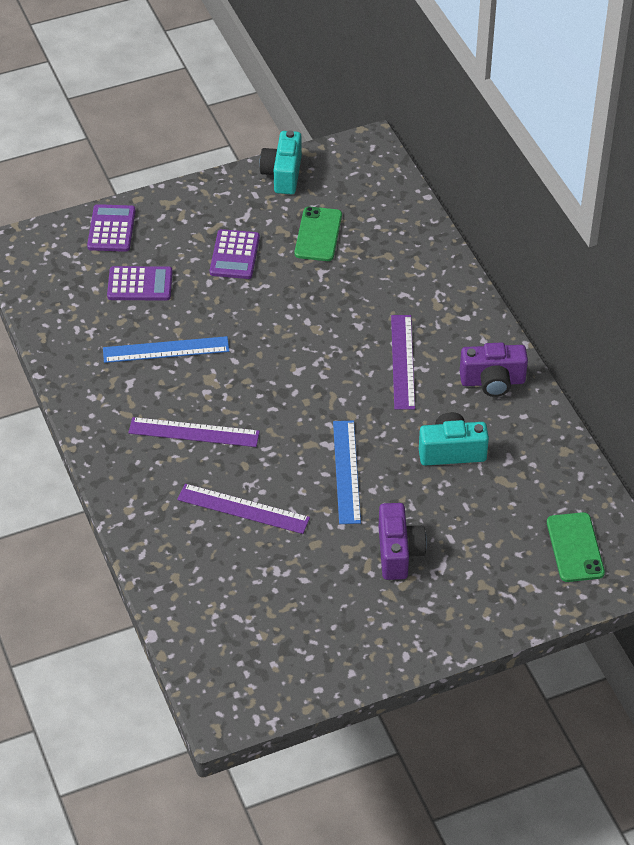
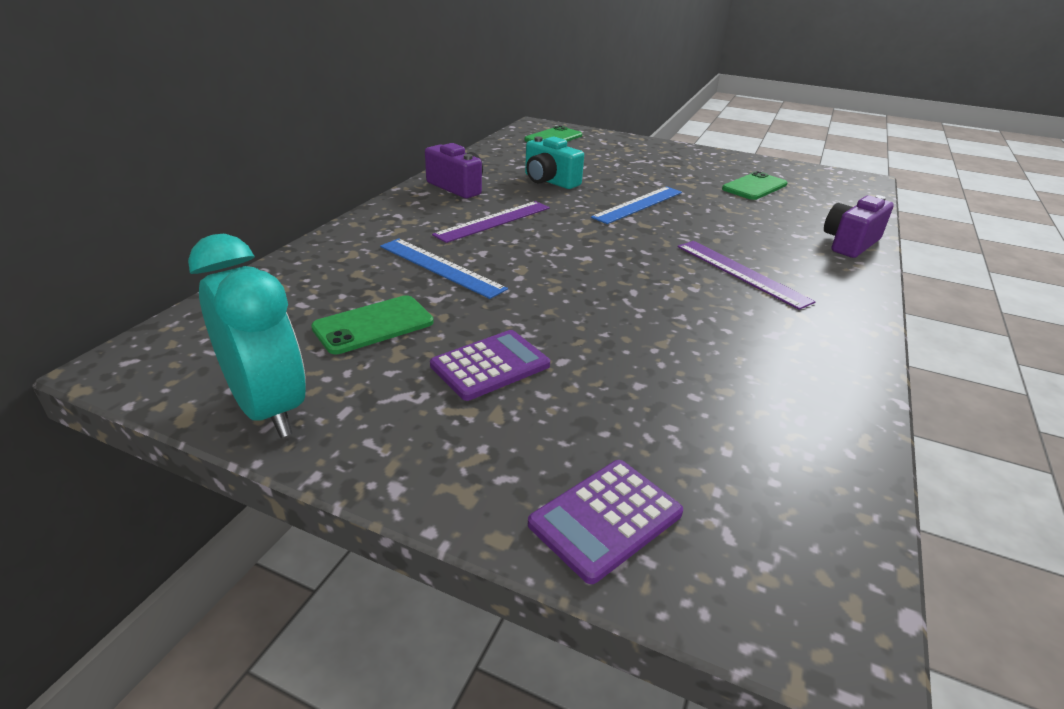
camera: 135 degrees left, 15 degrees down
(140, 284) = (653, 412): purple calculator -> none
(166, 349) = (698, 335): blue ruler -> blue ruler (440, 267)
(243, 509) = (748, 225): purple ruler -> none
(283, 174) = (268, 408): turquoise camera -> turquoise clock
(298, 594) = (754, 187): none -> green phone
(398, 553) = (659, 172): purple camera -> purple camera (850, 243)

